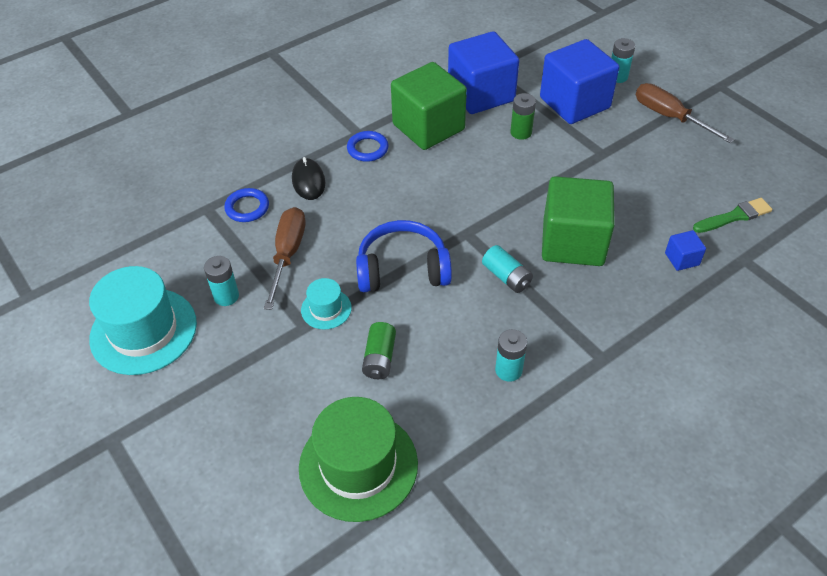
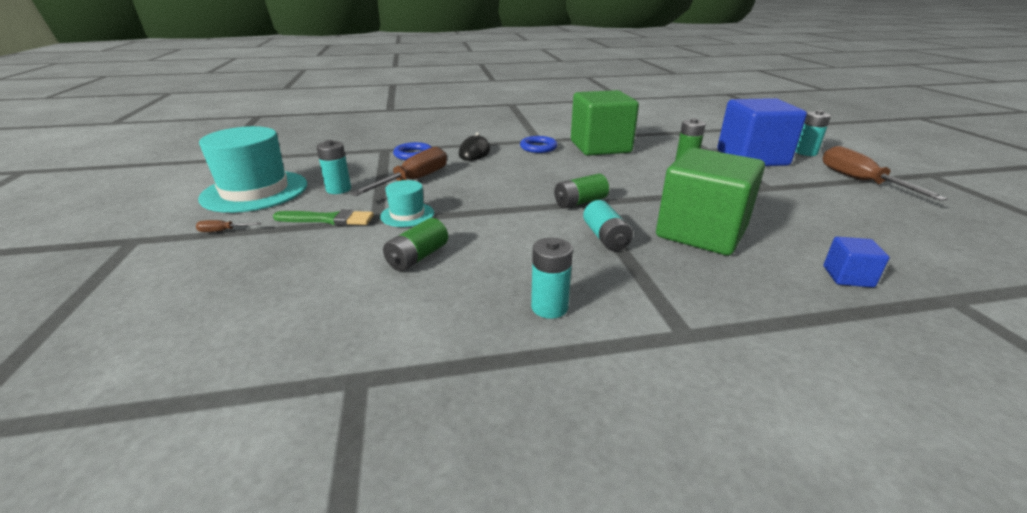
camera: 25 degrees right, 20 degrees down
(180, 395) = (223, 231): none -> brown screwdriver
(358, 465) = (295, 332): green hat -> none
(402, 269) = (502, 209): blue headphones -> none
(461, 234) = (580, 202): none -> green battery
(481, 94) = (661, 141): blue cube -> none
(734, 216) = (940, 260): green brush -> green brush (328, 219)

